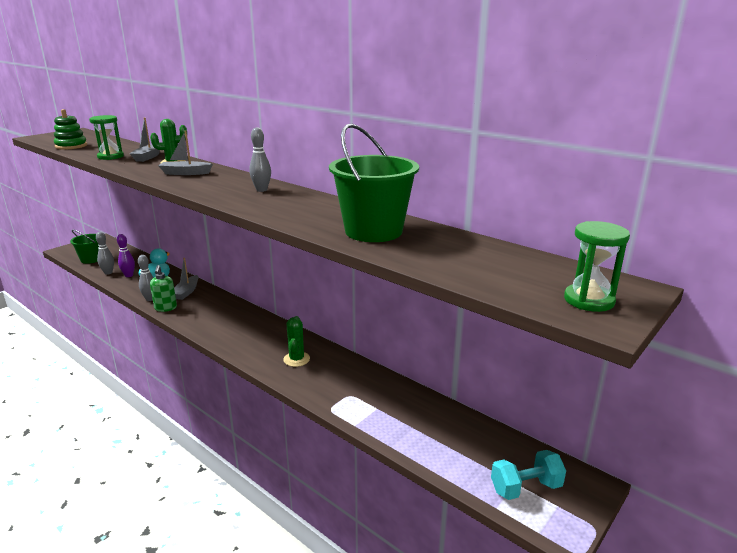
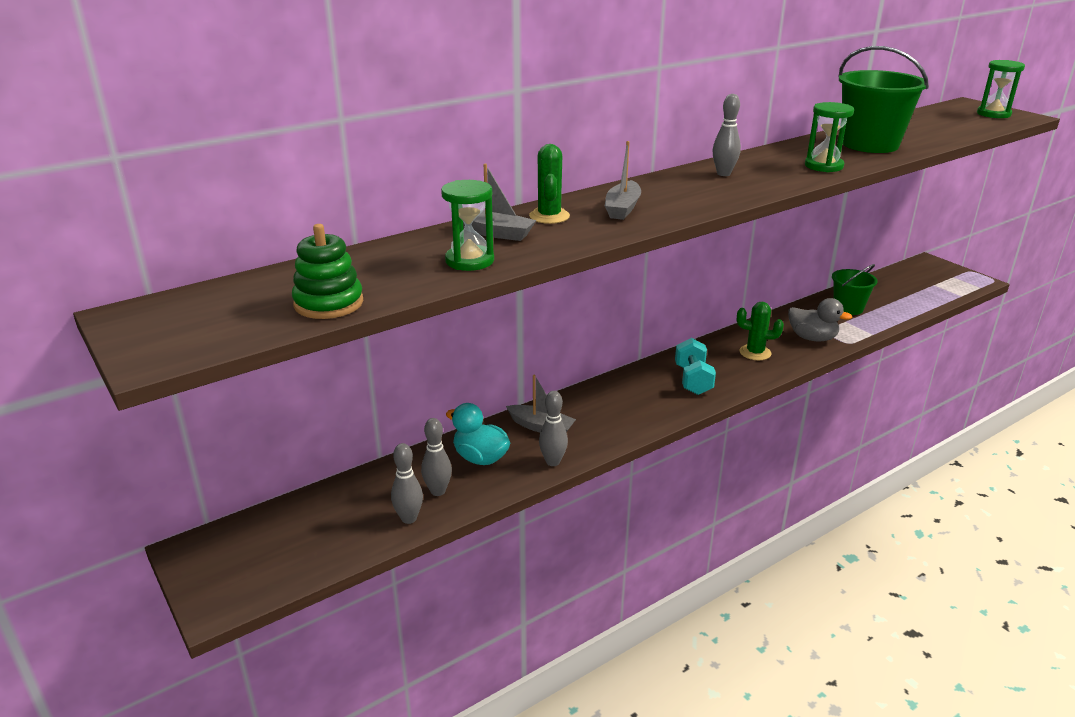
camera: 75 degrees left, 5 degrees up
(91, 259) = (315, 551): green bucket -> green bucket (848, 308)
(129, 275) = (438, 491): purple bowling pin -> grey bowling pin
(165, 308) = (592, 445): green soap dispenser -> none
(292, 215) = (823, 166): none -> green hourglass
(333, 388) = (812, 338): none -> grey duck
(525, 488) = (938, 282): turquoise dumbbell -> turquoise dumbbell (693, 380)

